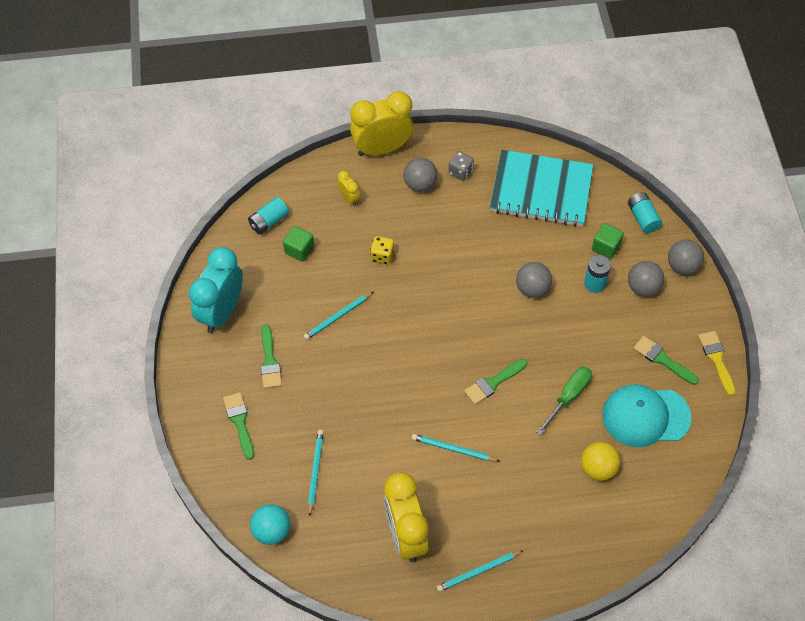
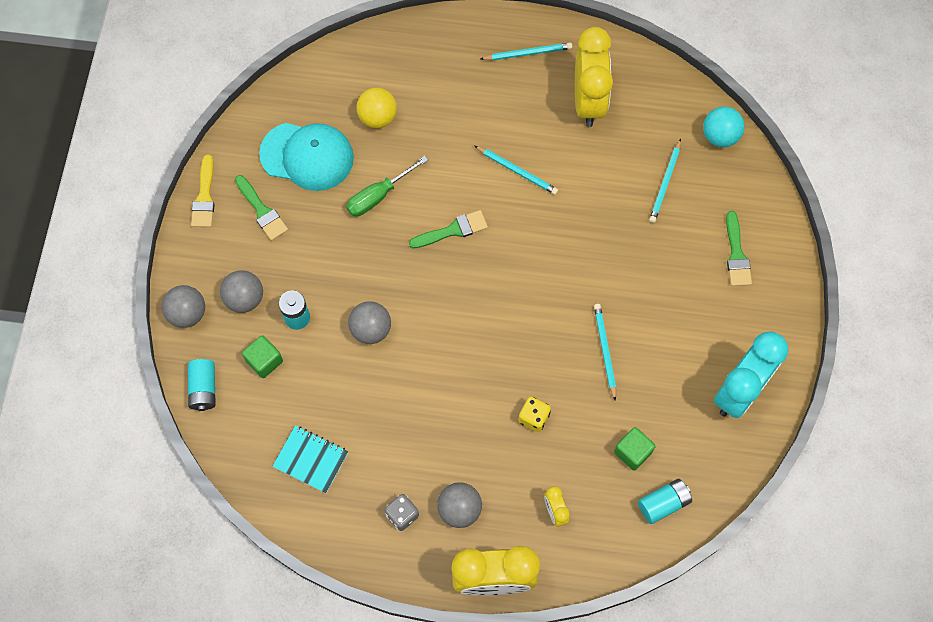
camera: 165 degrees left, 10 degrees up
(269, 361) = (692, 316): green brush -> none
(338, 317) = (604, 350): turquoise pencil -> turquoise pencil turned 75 degrees counterclockwise
(541, 190) = (311, 459): turquoise notebook -> turquoise notebook, size x0.50

